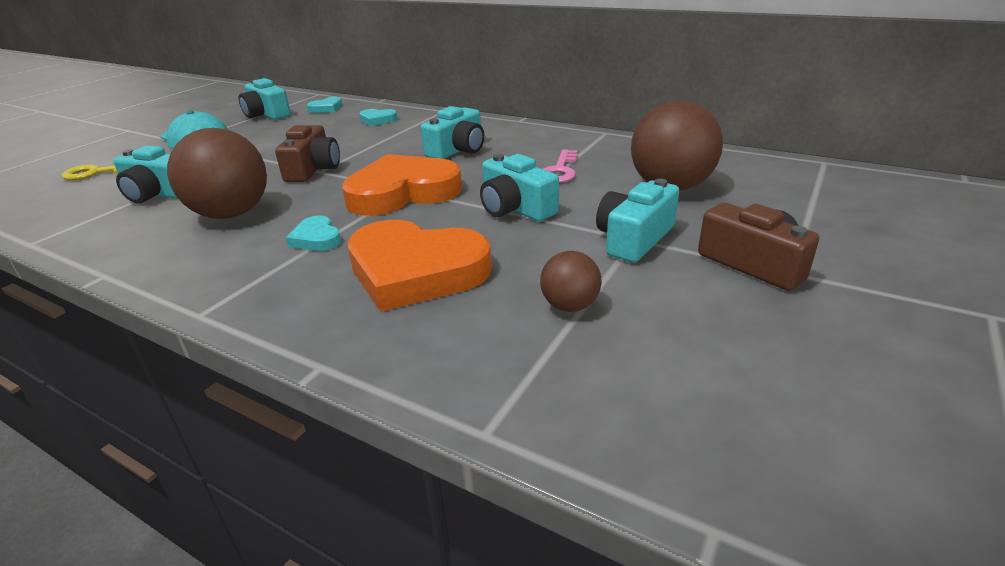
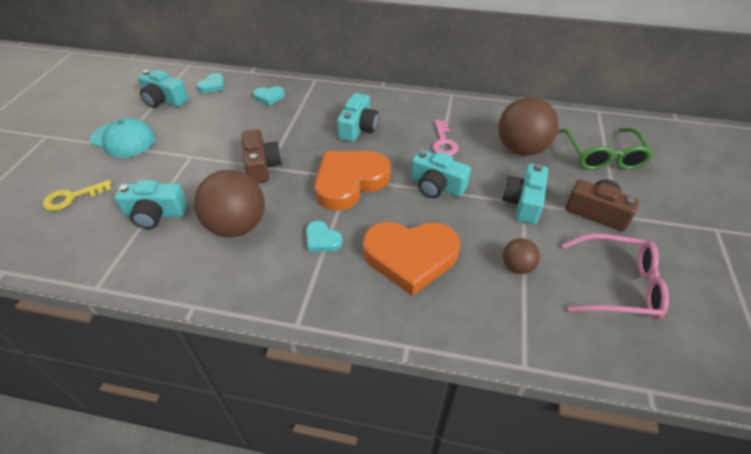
camera: 20 degrees left, 15 degrees up
(739, 357) = (618, 285): none -> pink glasses
(804, 206) = (603, 156): none -> green glasses

